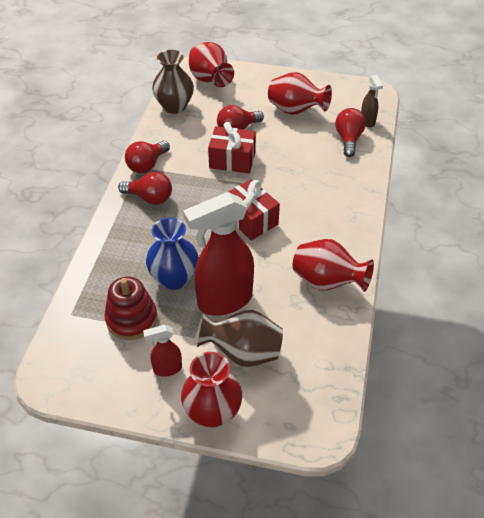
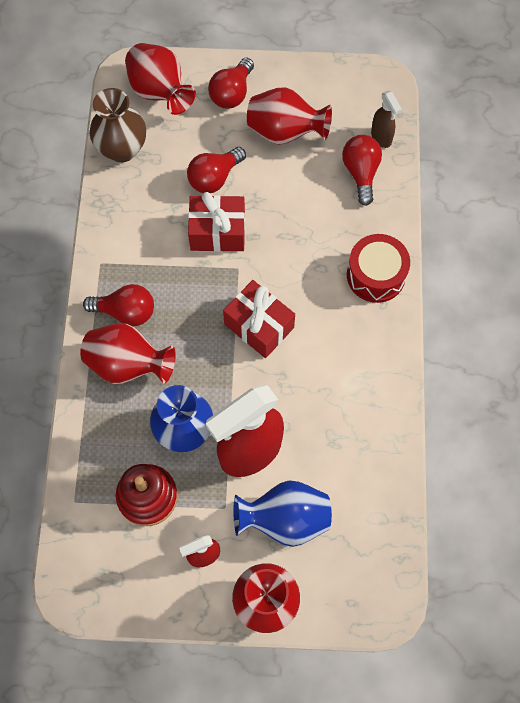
camera: 10 degrees left, 20 degrees up
(147, 165) = (109, 258): red light bulb -> red light bulb (232, 93)
(243, 352) = (284, 519): brown vase -> blue vase
(327, 282) = (365, 405): red vase -> red vase (128, 365)
(350, 200) = (376, 275): none -> red drum

